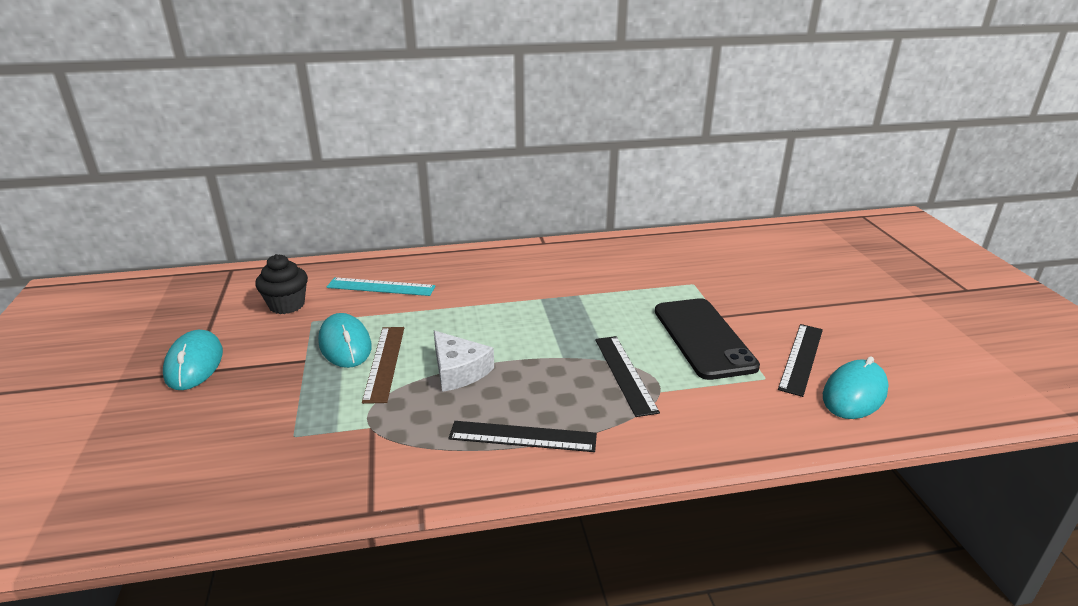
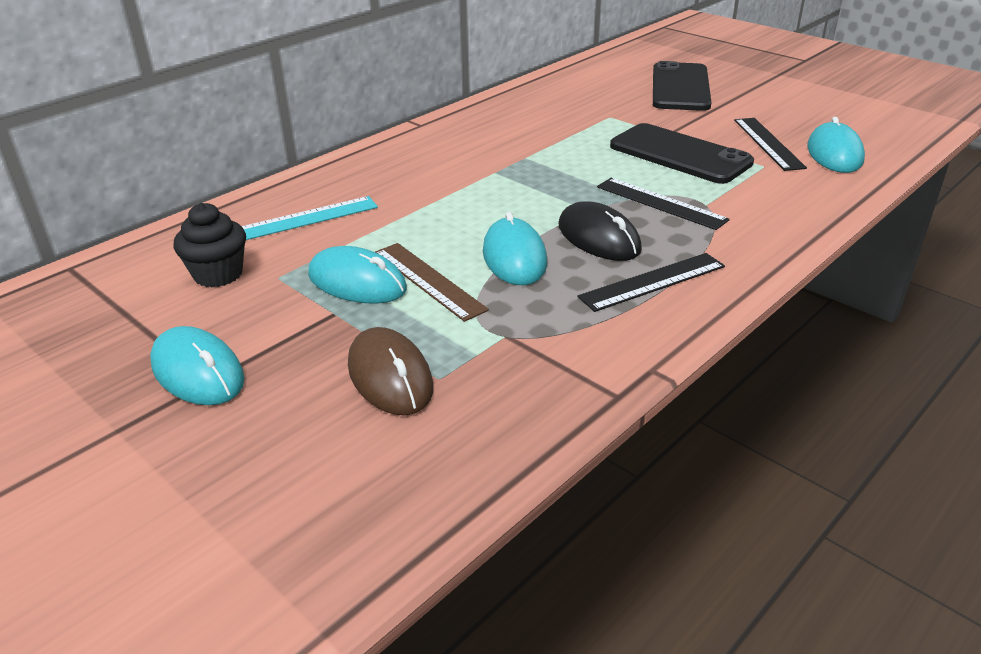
camera: 35 degrees left, 5 degrees up
(271, 419) = (390, 376): none -> brown mouse
(458, 371) = (514, 257): white cheese -> turquoise mouse
(536, 382) = (599, 238): none -> black mouse
(794, 277) = (680, 87): none -> black phone

